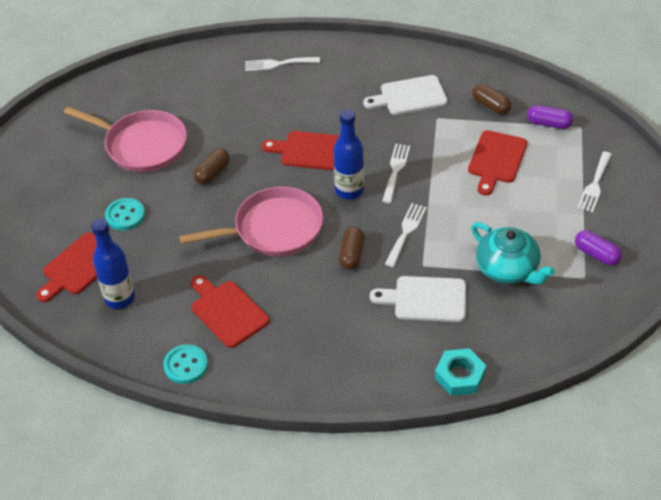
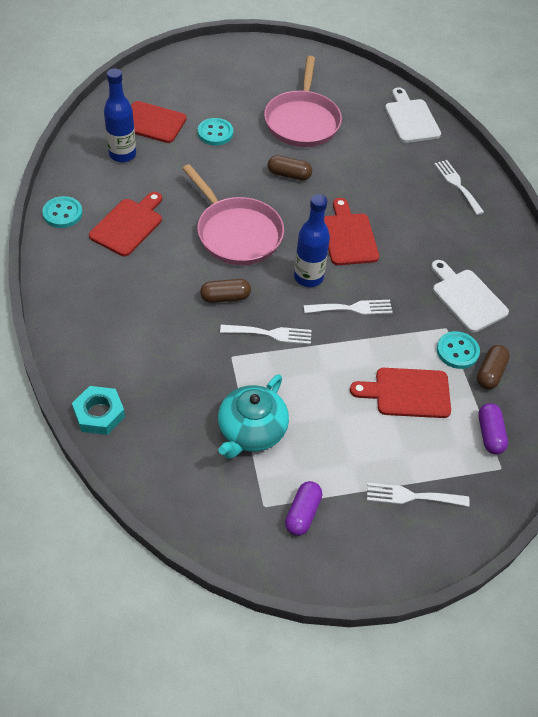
camera: 65 degrees right, 5 degrees up
(425, 299) = (187, 367): white cutting board -> white cutting board (411, 119)
(463, 118) = (457, 351): none -> turquoise button

